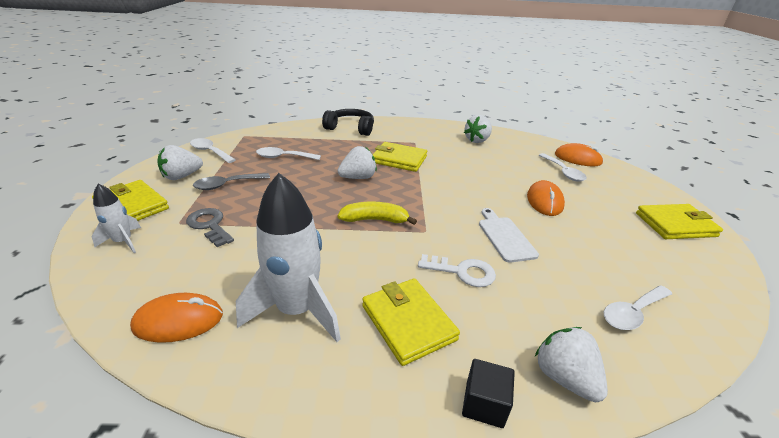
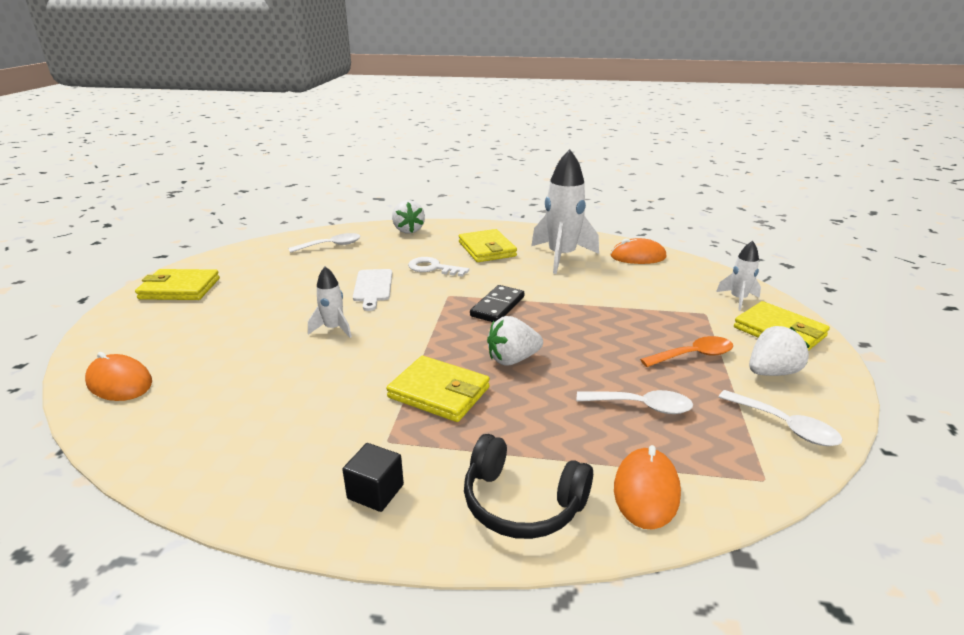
camera: 170 degrees left, 5 degrees down
(209, 225) = (670, 309): grey key -> none
(227, 185) = (693, 355): grey spoon -> orange spoon
(375, 220) = (497, 306): yellow banana -> black domino
(477, 140) = (247, 442): white strawberry -> none
(484, 404) = (458, 227): black cube -> black cube (375, 491)
(496, 193) = (334, 329): none -> white rocket
(544, 201) = (284, 317): orange mouse -> orange mouse (646, 491)
(563, 172) = (192, 356): white spoon -> none

